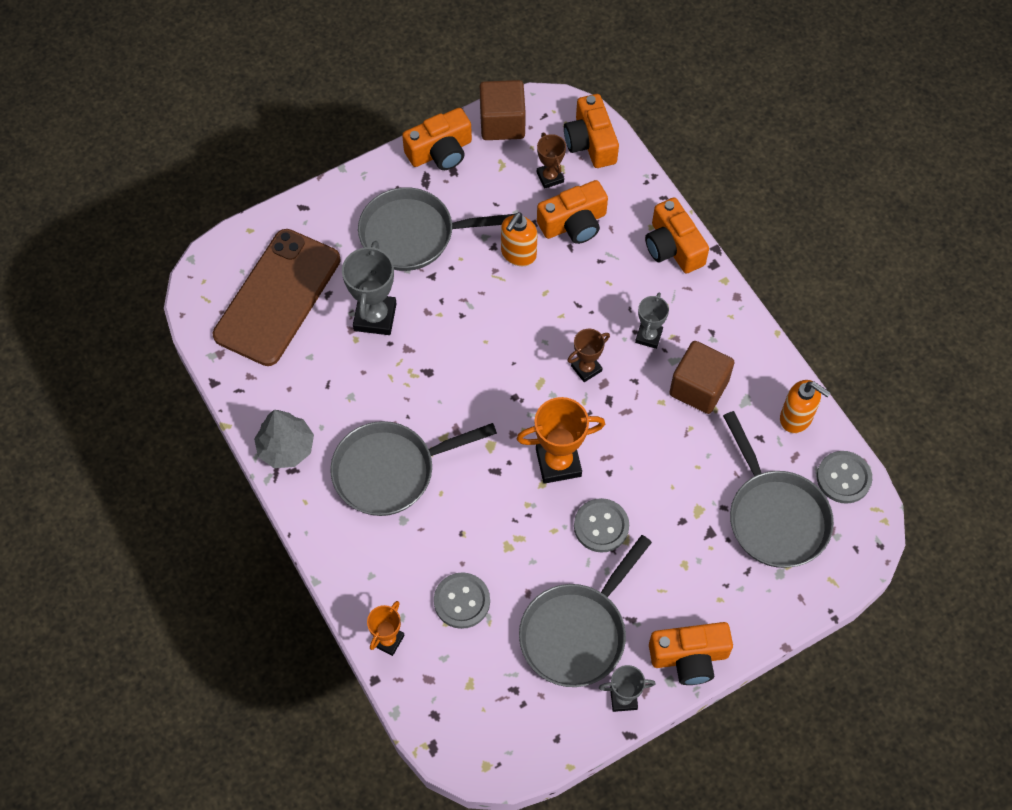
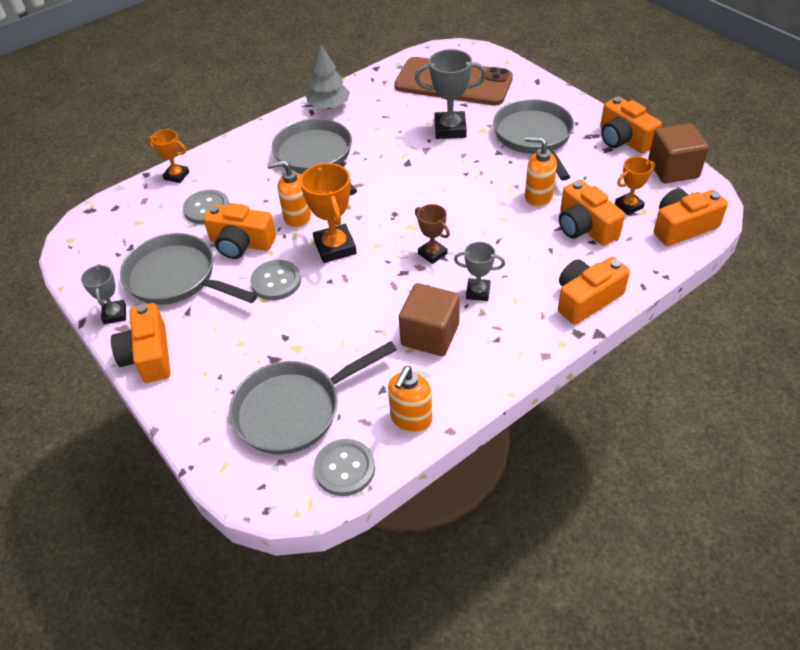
camera: 85 degrees right, 15 degrees down
(500, 499) = (297, 218): none -> orange soap dispenser
(532, 562) = (241, 243): none -> orange camera
(550, 177) = (629, 206): brown trophy -> orange trophy

